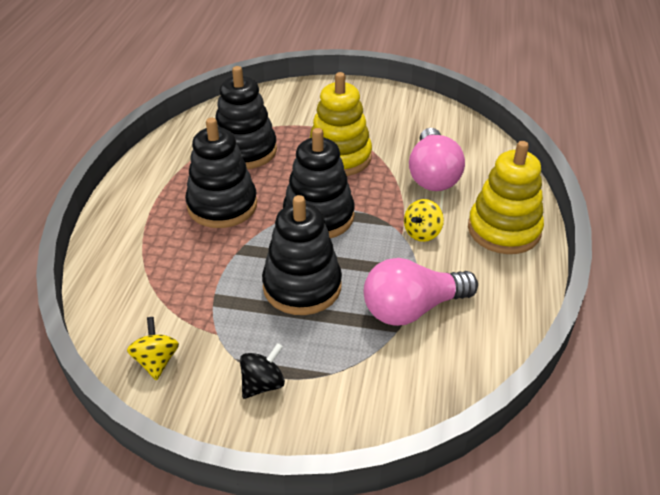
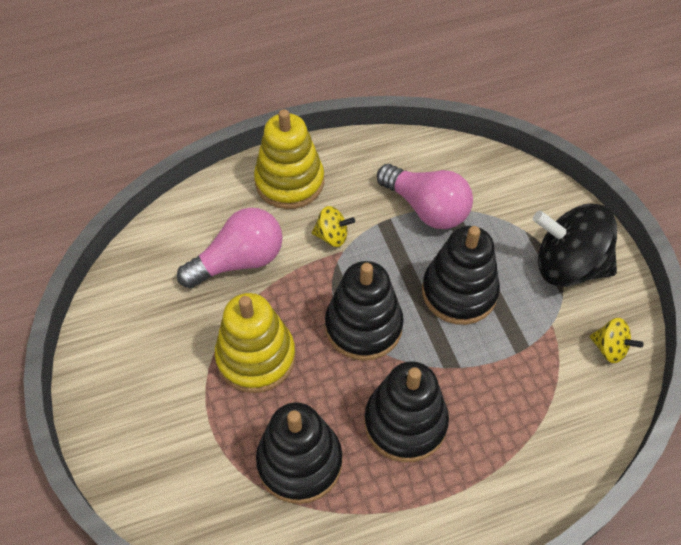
camera: 120 degrees left, 15 degrees up
(156, 361) = (609, 348): yellow spinning top -> yellow spinning top turned 105 degrees counterclockwise
(263, 384) = (568, 266): black spinning top -> black spinning top, size x2.12

